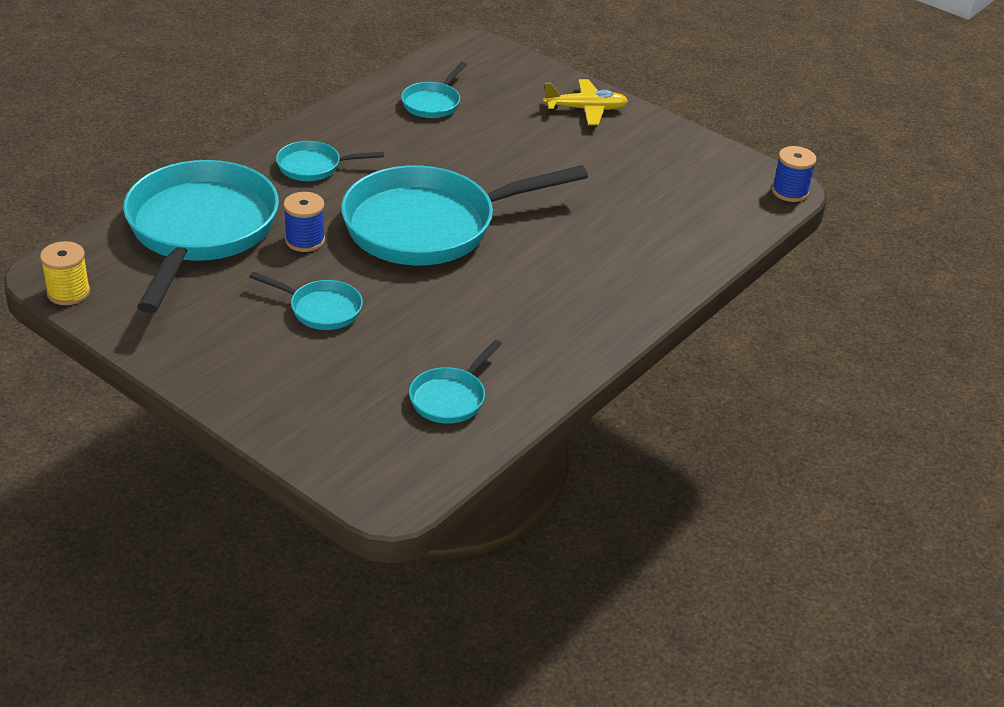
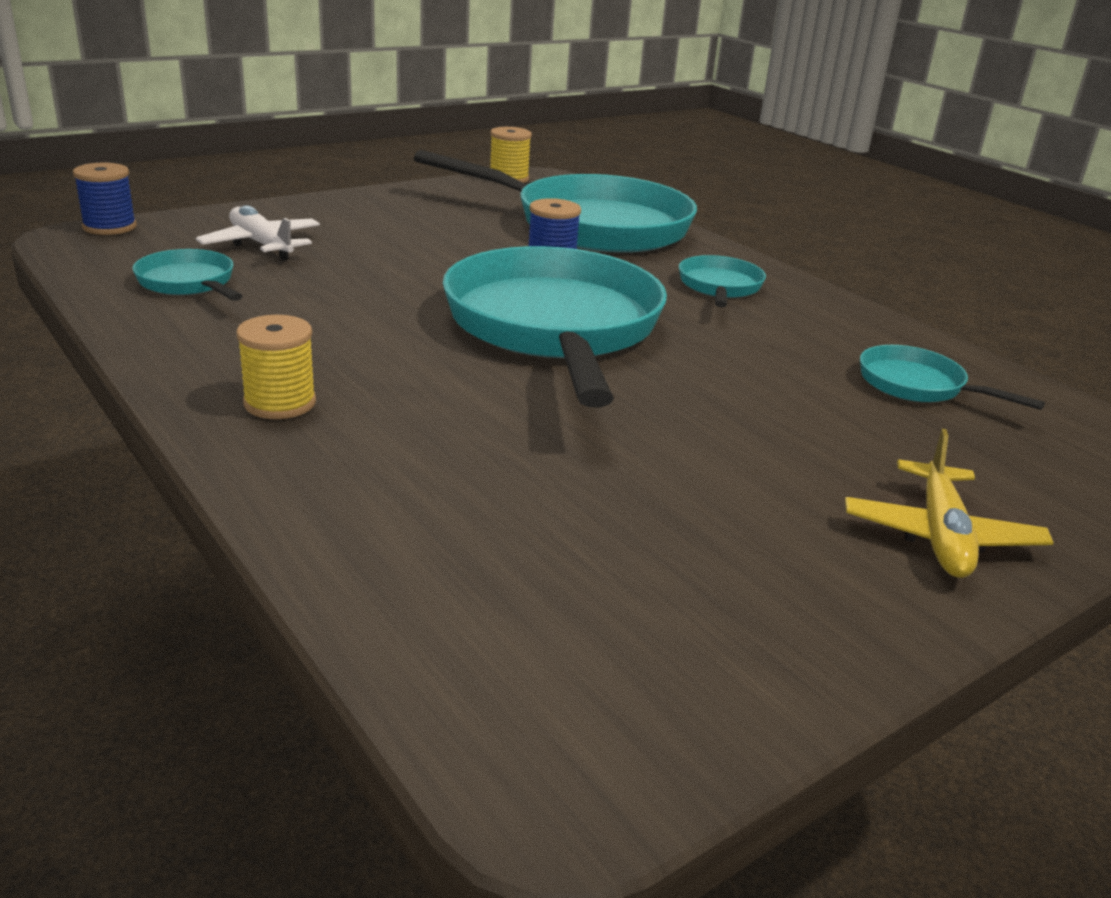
camera: 105 degrees right, 10 degrees down
(321, 309) = (411, 252): turquoise pan -> none
(347, 389) = (261, 245): none -> white plane
(596, 305) = (280, 403): none -> yellow spool
(789, 192) = (535, 788): blue spool -> blue spool (109, 227)

